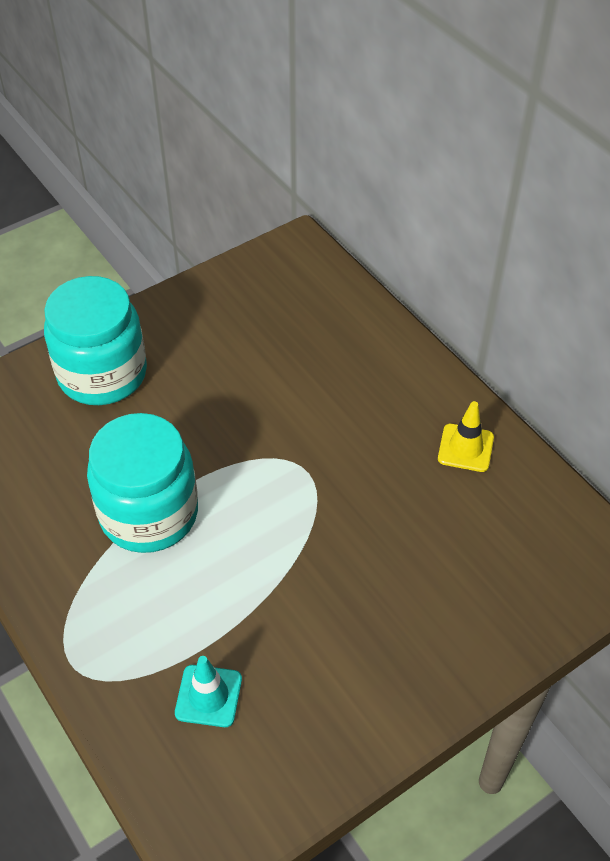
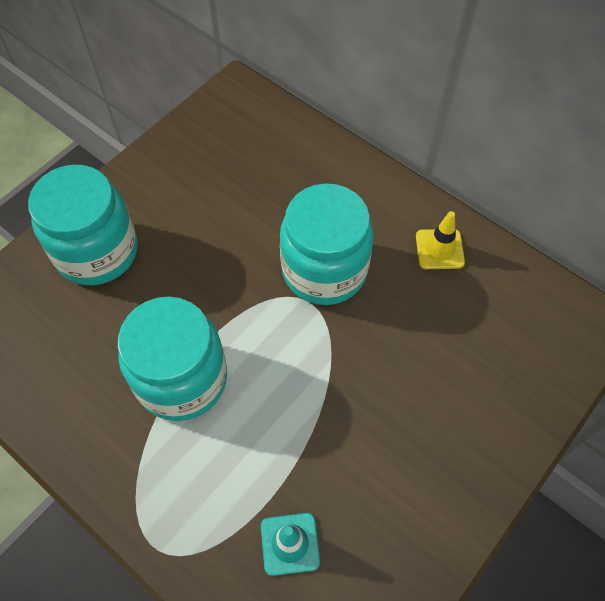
camera: 15 degrees left, 10 degrees up
(332, 442) = (324, 270): none -> turquoise jar

